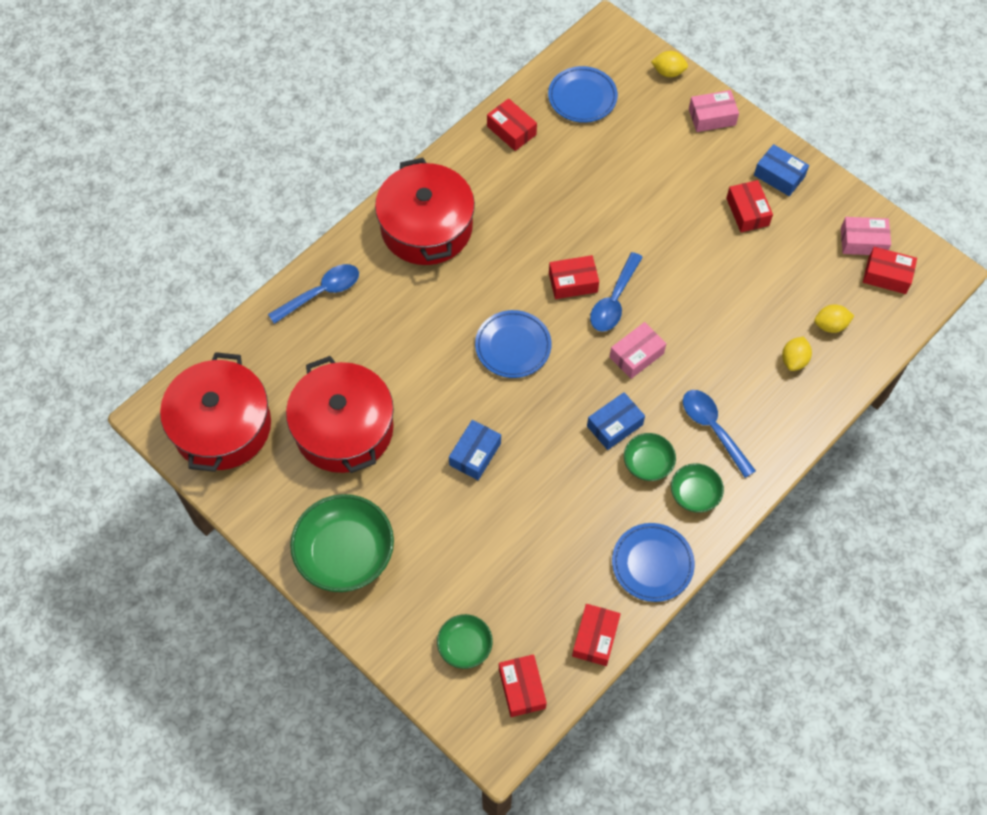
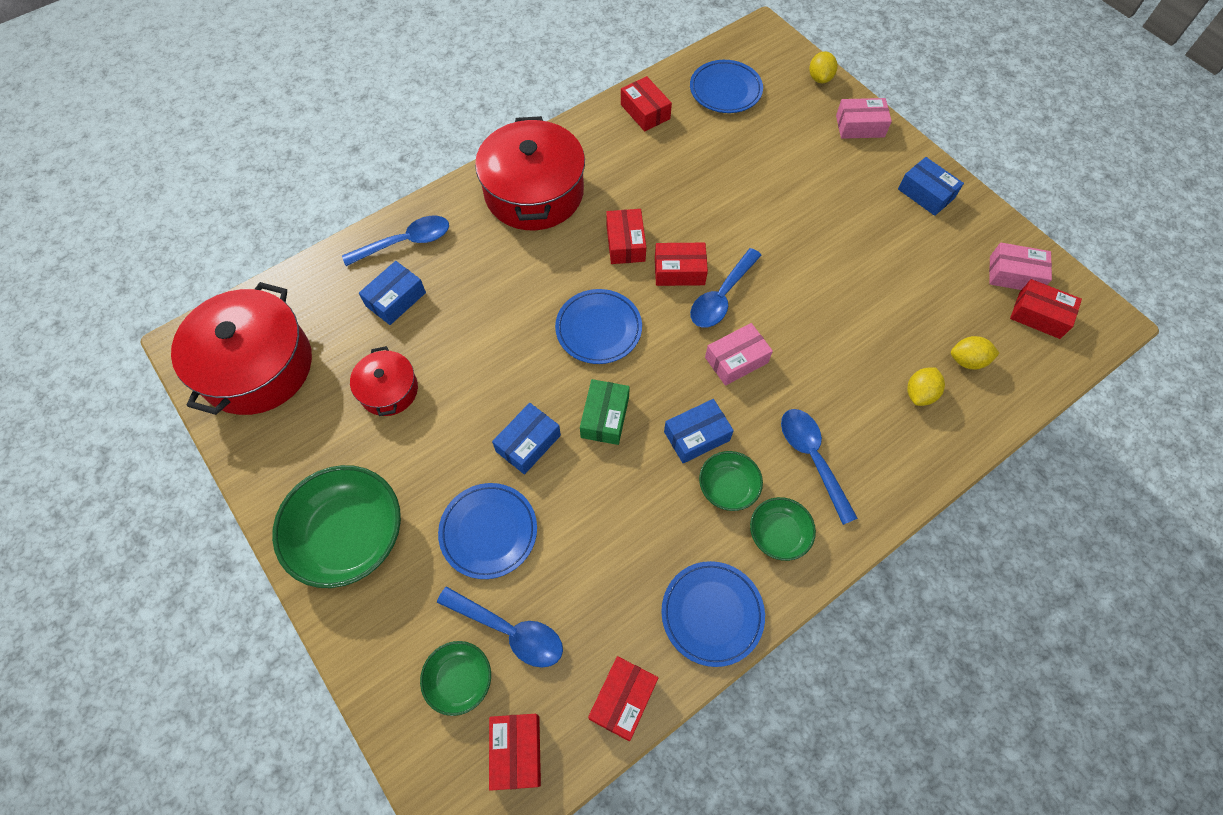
camera: 10 degrees right, 0 degrees up
(327, 347) = (396, 299): none -> blue box
(344, 428) = (389, 390): red pot -> red pot, size x0.52
(460, 531) = (488, 532): none -> blue plate
(495, 603) = (510, 631): none -> blue spoon
(535, 422) = (605, 417): none -> green box
(668, 72) = (820, 78): yellow lemon -> yellow lemon turned 75 degrees clockwise
(747, 212) = (886, 225): red box -> red box (625, 243)

